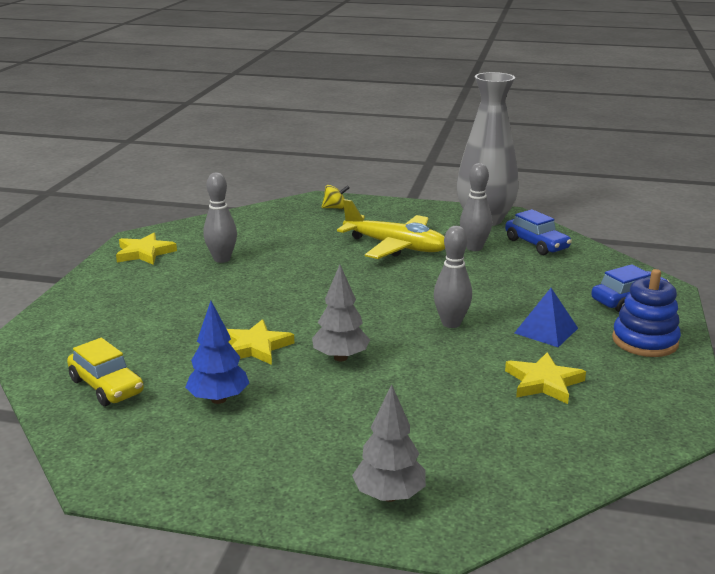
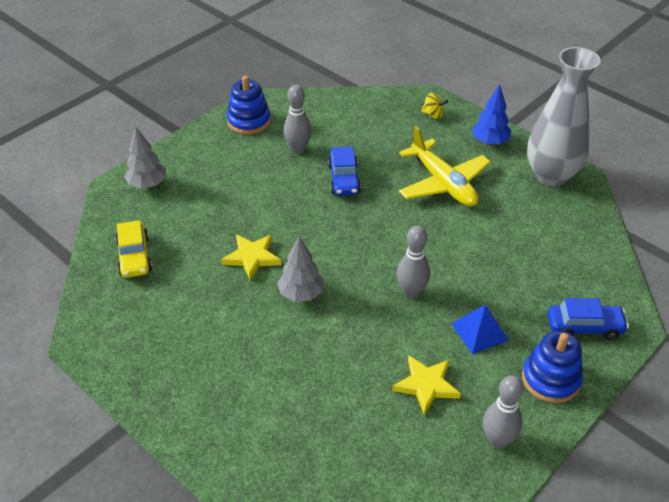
camera: 30 degrees right, 20 degrees up
(144, 253) = (249, 121): yellow star -> blue stacking toy
(218, 399) = (192, 299): blue tree -> blue tree (490, 142)
(389, 496) = (231, 437): grey tree -> grey tree (147, 184)
(474, 248) = (508, 209): grey bowling pin -> grey bowling pin (497, 440)
(536, 244) = (568, 225): blue car -> blue car (344, 179)

